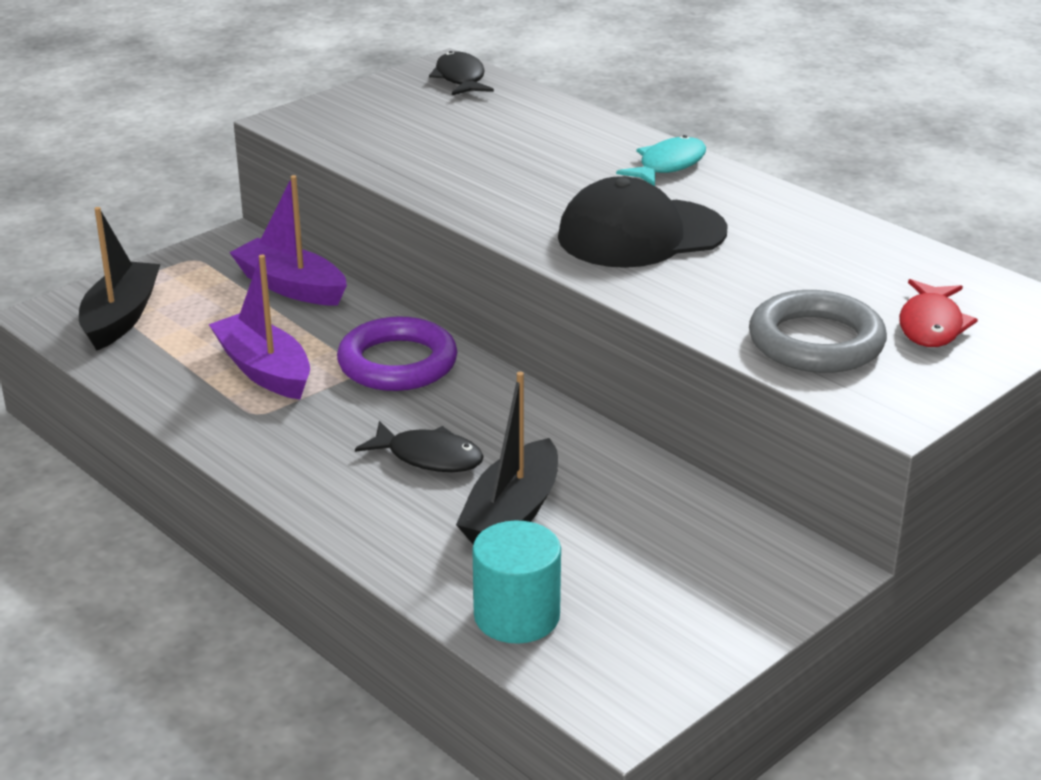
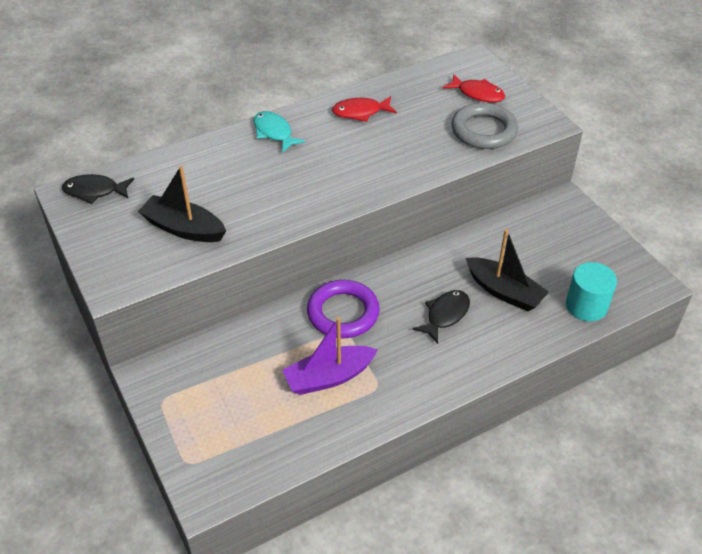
camera: 75 degrees left, 15 degrees up
(121, 317) = (229, 450): black boat -> black boat (184, 228)
(291, 286) = (227, 351): purple boat -> none
(641, 234) = (354, 160): black cap -> none
(777, 223) = (360, 112): none -> red fish

